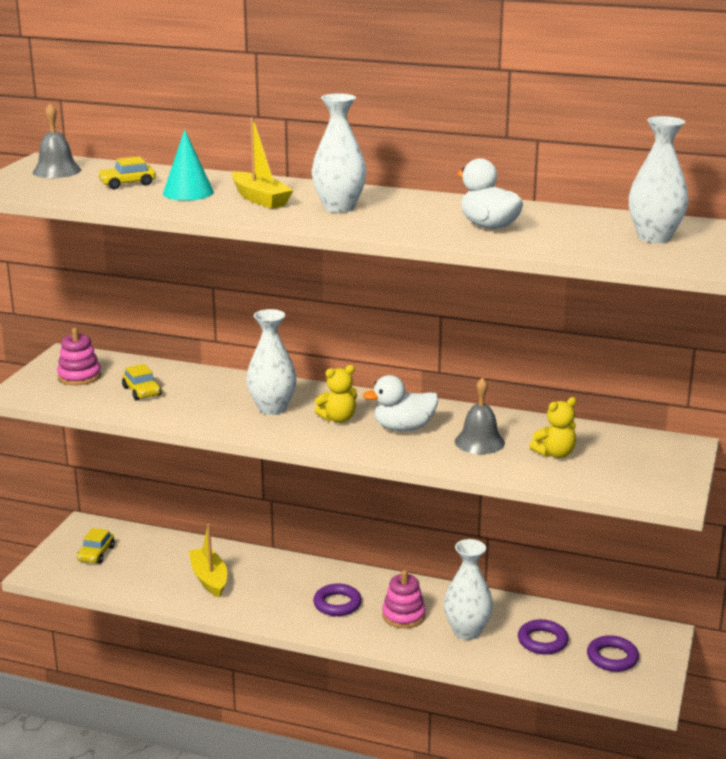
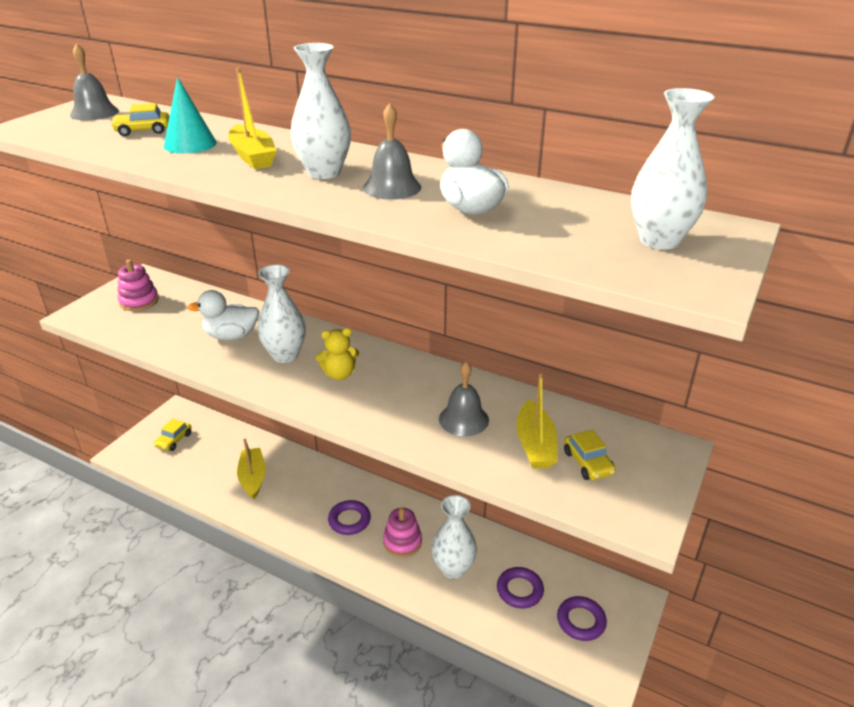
camera: 10 degrees right, 10 degrees up
(142, 391) = (181, 323): yellow car -> yellow car (588, 463)
(403, 428) = (396, 393): white duck -> white duck (231, 336)
(410, 215) = (392, 187): none -> grey bell
(555, 454) = (535, 444): yellow teddy bear -> yellow boat

